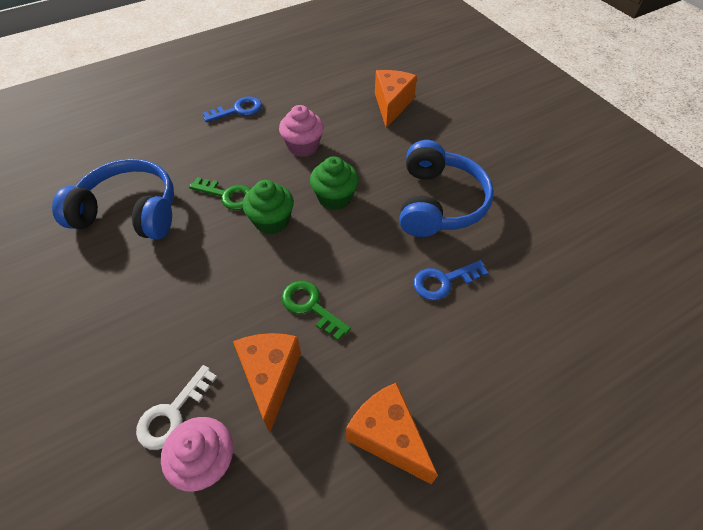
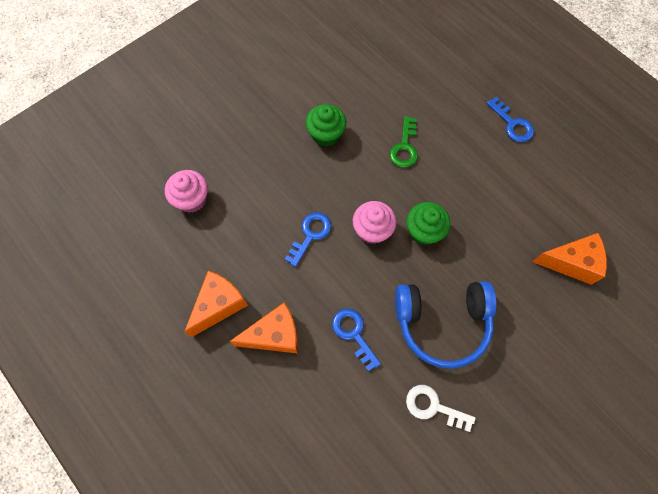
camera: 80 degrees right, 15 degrees up
(130, 212) = (369, 85): blue headphones -> none
(172, 414) = (218, 170): white key -> white key (433, 406)
(270, 377) = (250, 221): orange cheese -> orange cheese (274, 335)
(271, 221) = (385, 187): green cupcake -> green cupcake (326, 134)
(303, 146) = (481, 191): pink cupcake -> pink cupcake (372, 230)
(310, 306) = (310, 234): green key -> blue key

